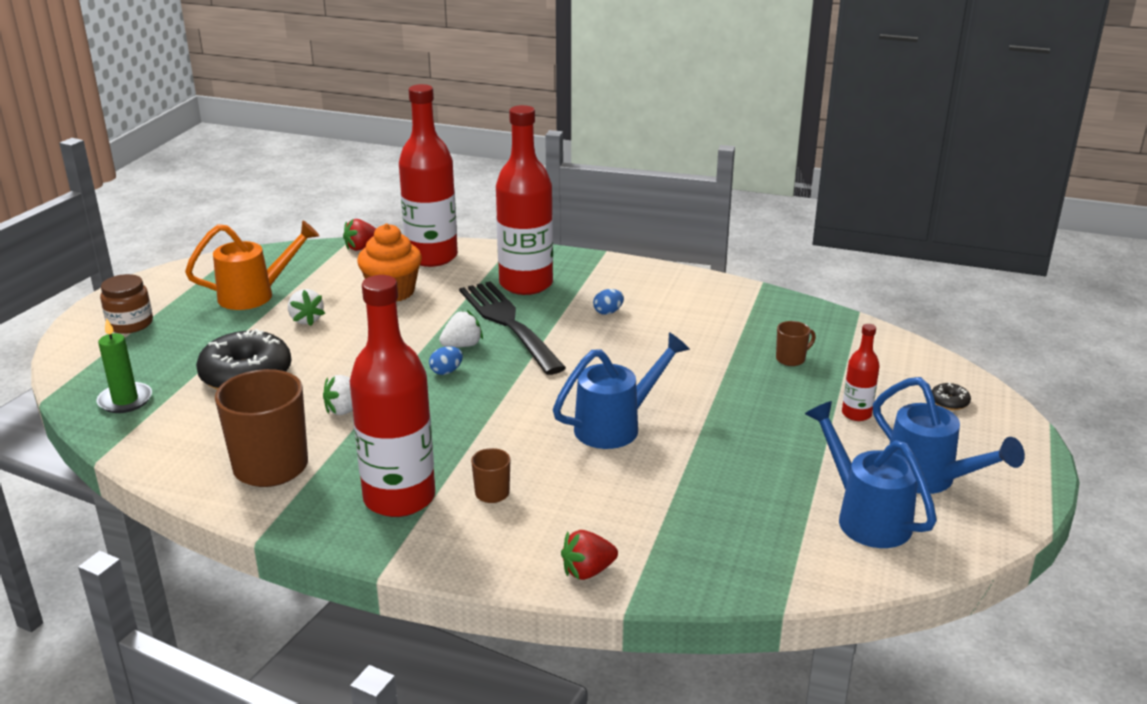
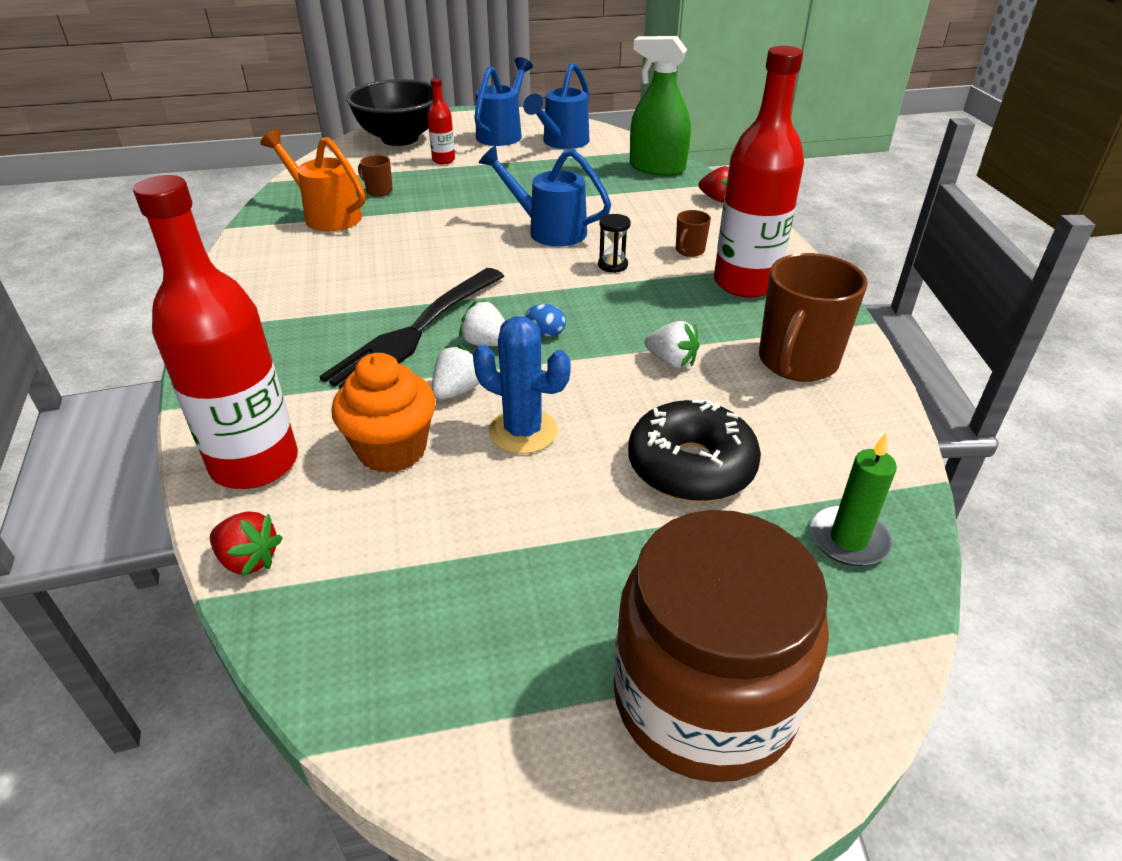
camera: 120 degrees left, 10 degrees up
(130, 324) = (704, 698): brown jar -> brown jar, size x2.05
(256, 295) = (494, 592): orange watering can -> orange watering can (326, 215)
(306, 320) = (525, 490): white strawberry -> white strawberry (457, 391)
(353, 332) = (523, 431): none -> blue cactus
(512, 437) = (612, 265): none -> black hourglass
(526, 284) = (306, 354): red bottle -> none
(608, 312) = (347, 285): blue egg -> none
(720, 564) = (657, 168): none -> green spray bottle
(949, 402) = (400, 138): black donut -> black bowl

